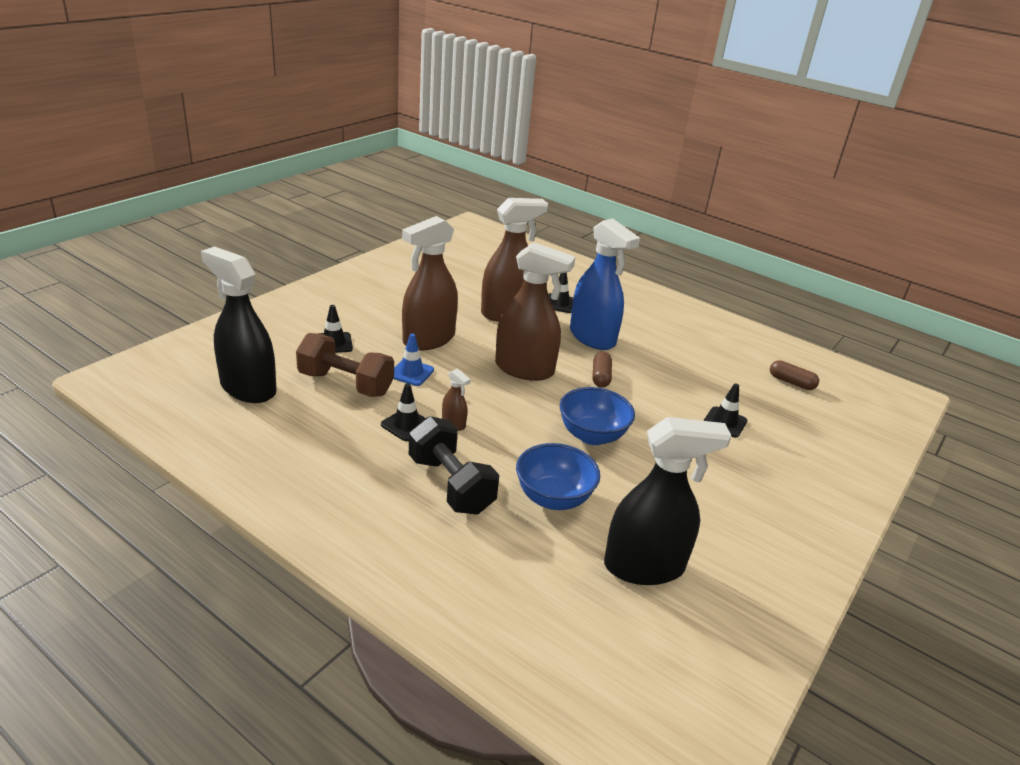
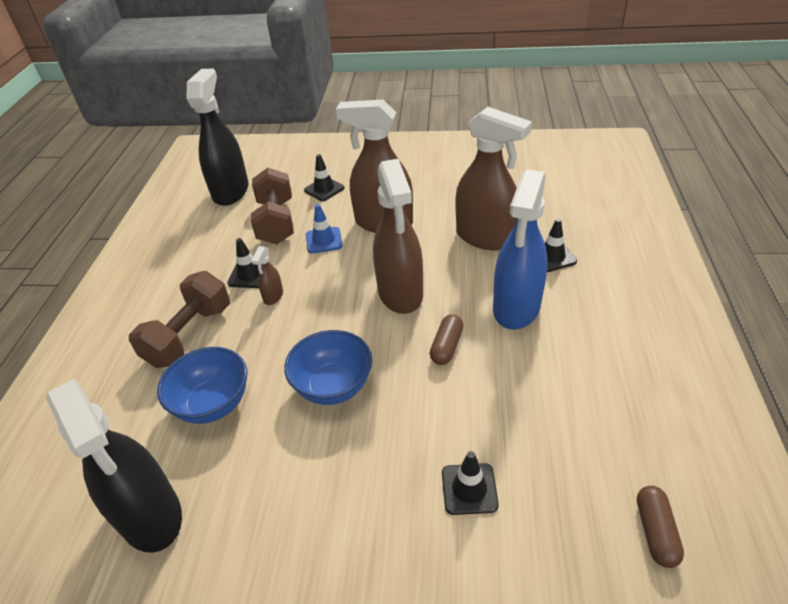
camera: 65 degrees right, 10 degrees up
(450, 484) = (189, 335): black dumbbell -> brown dumbbell
(600, 377) = (446, 346): brown capsule -> brown capsule turned 45 degrees counterclockwise

